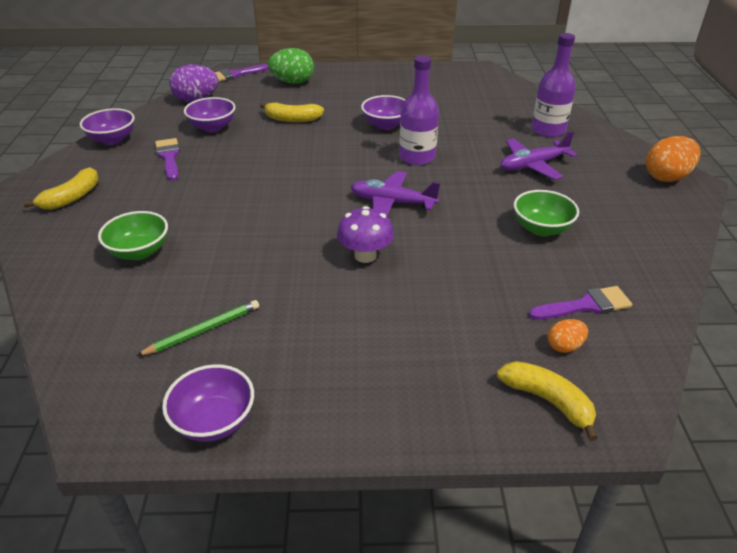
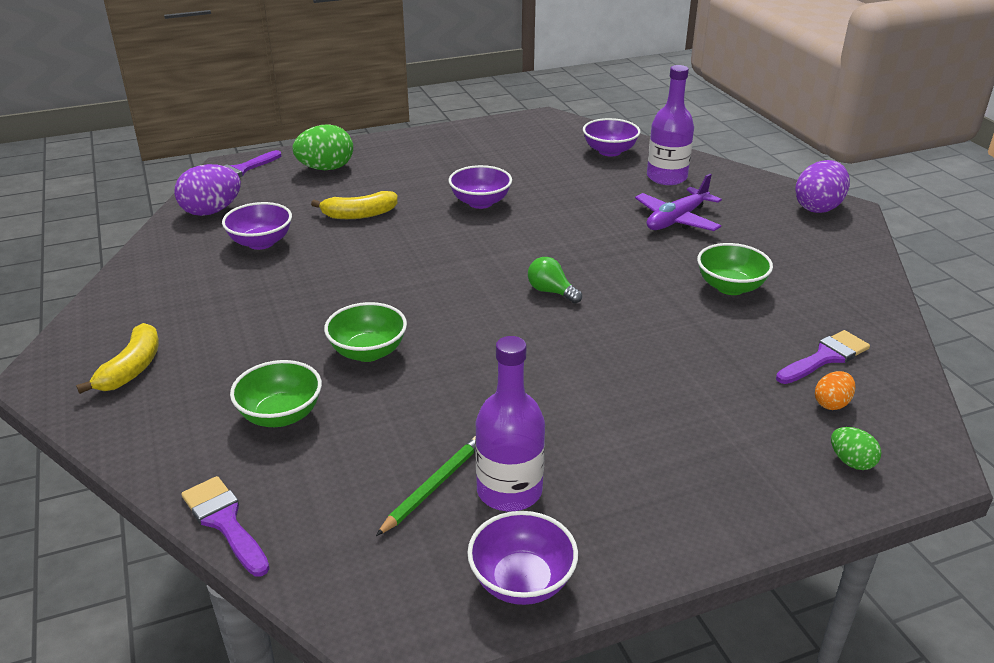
camera: 20 degrees left, 5 degrees down
(112, 139) = (131, 283): purple bowl -> purple bowl (609, 151)
(169, 157) = (230, 291): purple brush -> purple brush (224, 522)
(228, 220) = (368, 352): none -> green bowl
(365, 255) = (562, 357): purple mushroom -> none
(392, 203) = (551, 292): purple plane -> green light bulb
(417, 157) = (543, 234): purple bottle -> purple bottle (509, 491)
(548, 401) = (851, 462): yellow banana -> green egg
(666, 177) = (818, 207): orange egg -> purple egg

